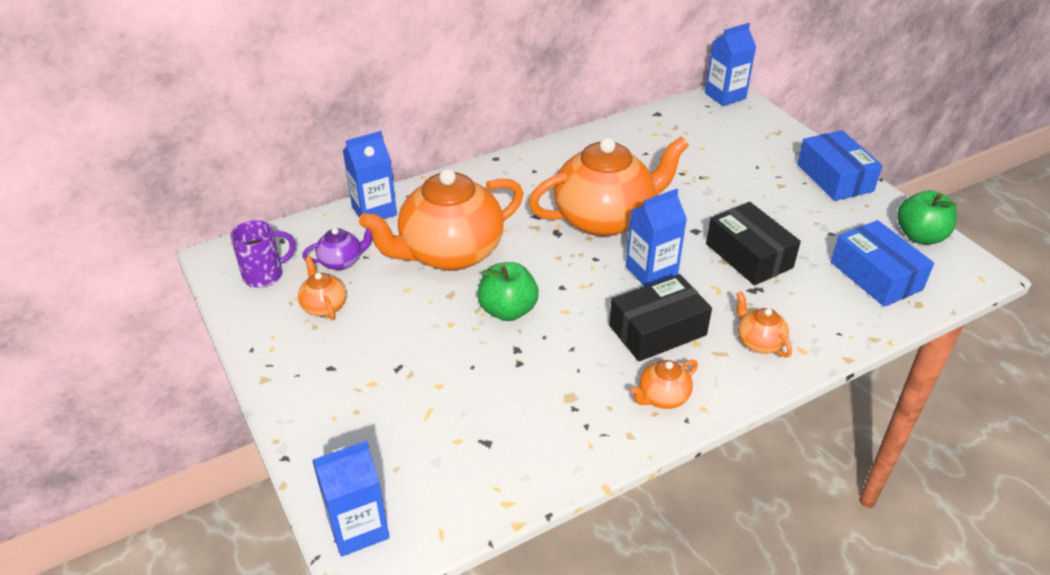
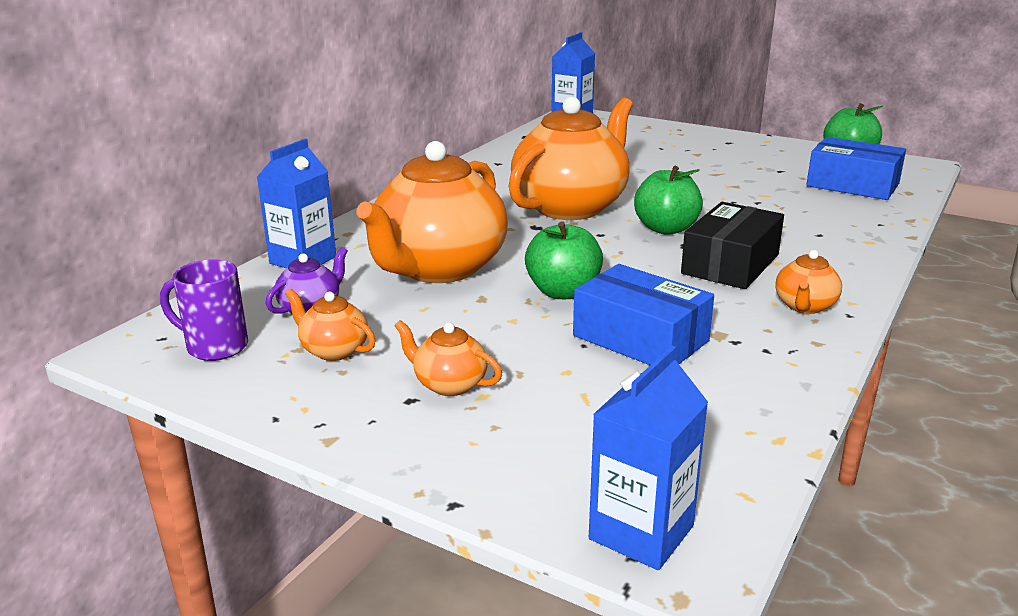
camera: 30 degrees left, 15 degrees down
(265, 275) = (215, 347): purple mug -> purple mug turned 105 degrees counterclockwise
(651, 271) = (666, 229): blue carton -> green apple
(748, 256) = (736, 198): black box -> none
(759, 342) = (828, 247): orange teapot -> orange teapot (449, 384)
(834, 178) = (733, 141): blue box -> blue box (640, 338)

